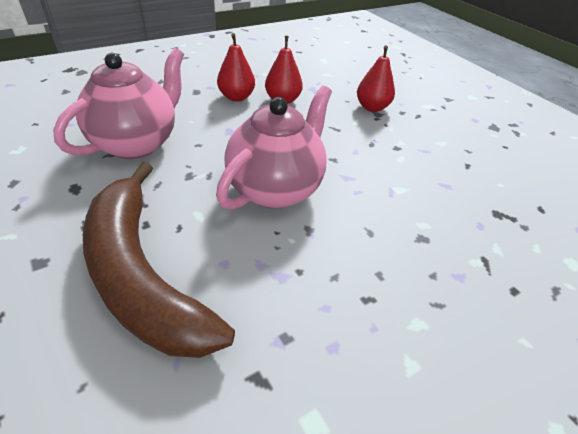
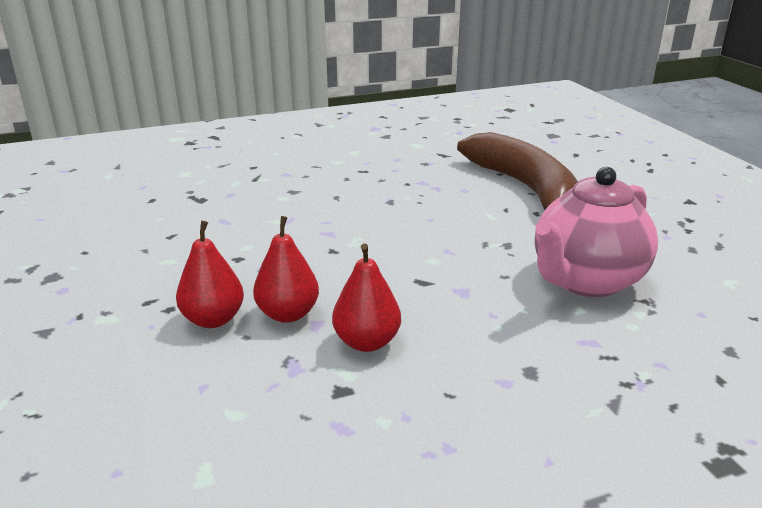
camera: 165 degrees left, 15 degrees down
(236, 97) = (452, 353): red pear -> red pear (288, 314)
(276, 189) = (412, 228): pink teapot -> none

